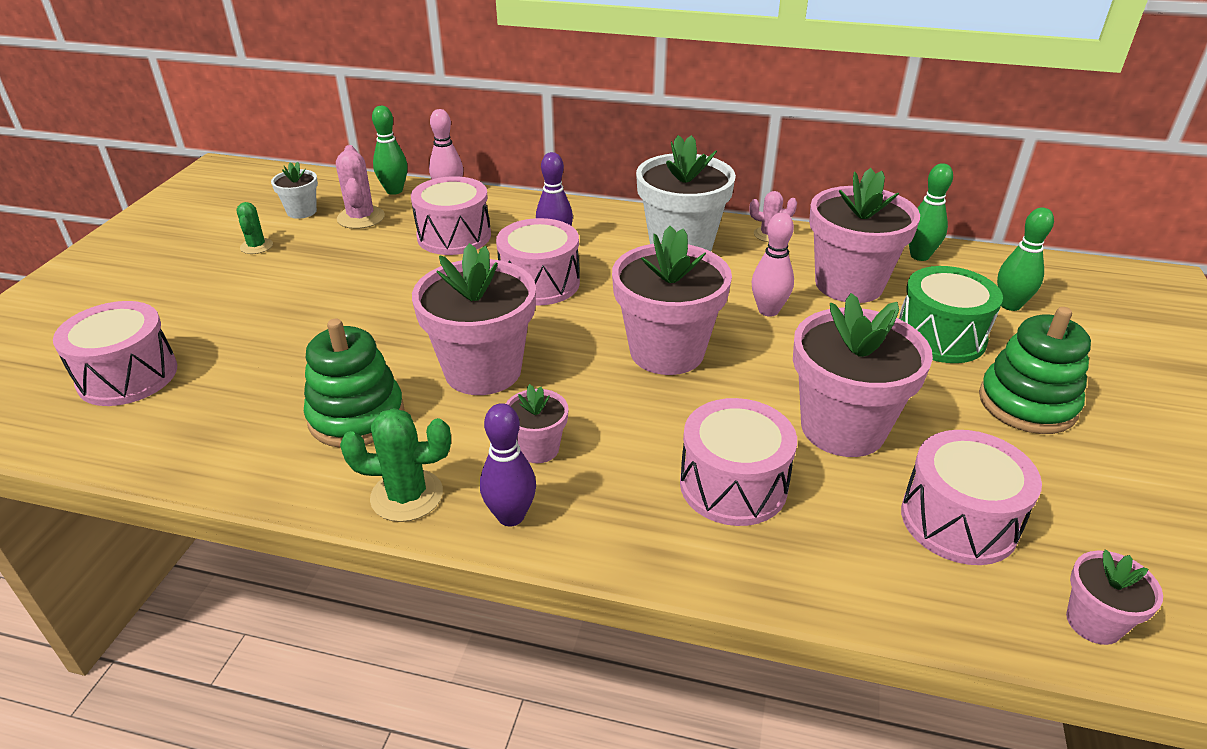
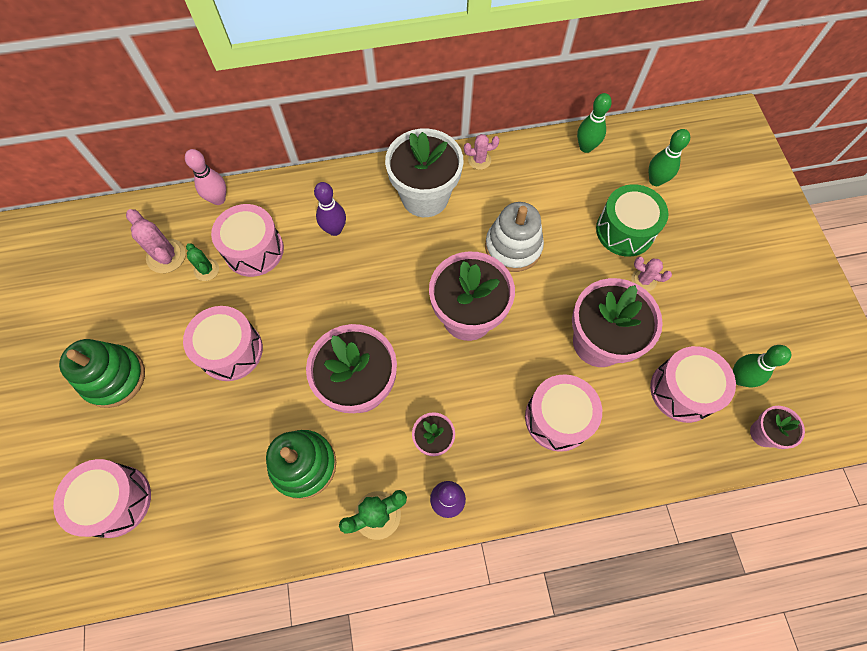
camera: 25 degrees left, 30 degrees up
(256, 246) = (105, 324): green cactus -> green cactus (206, 270)
(302, 211) = (111, 267): white flower pot -> none
(394, 191) = (170, 210): green bowling pin -> green bowling pin (739, 378)
(540, 283) = (348, 279): pink drum -> pink drum (231, 350)
(768, 310) = (513, 247): pink bowling pin -> white stacking toy
(849, 284) = (552, 197): pink flower pot -> none
(947, 388) = (643, 280): none -> pink cactus
(1027, 404) = (690, 275): green stacking toy -> green stacking toy (114, 377)

